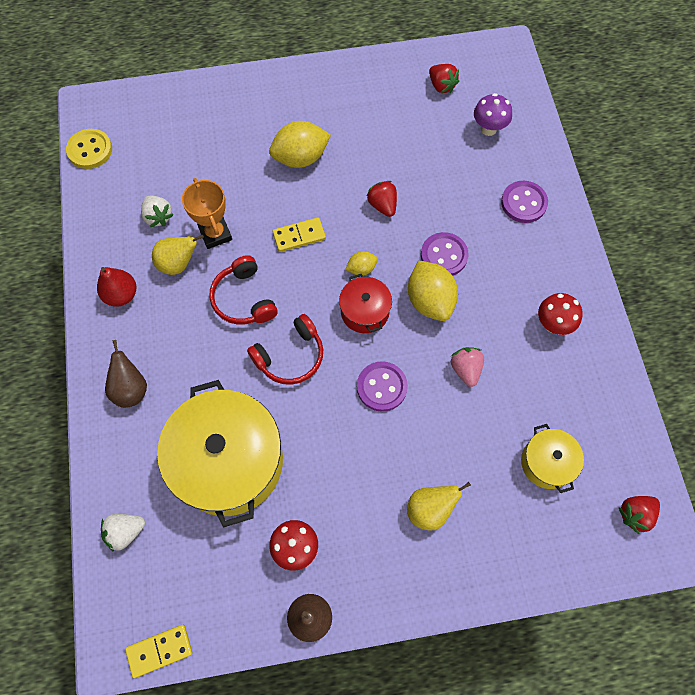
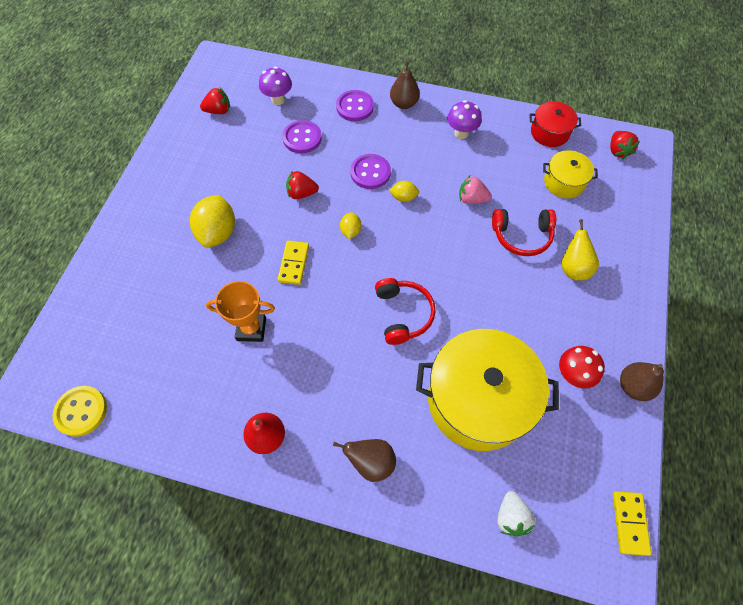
camera: 65 degrees left, 5 degrees down
(158, 217) = (202, 372): white strawberry -> none
(178, 264) = (263, 372): yellow pear -> none
(244, 299) = (330, 330): red headphones -> red headphones (522, 236)
(364, 311) = (390, 244): red pot -> red pot (549, 133)
(381, 387) = (461, 259): purple button -> purple button (302, 138)
(430, 300) = (403, 197): yellow lemon -> yellow lemon, size x0.51
(553, 324) = (461, 133): red mushroom -> purple mushroom
(559, 248) = (404, 104): none -> brown pear

